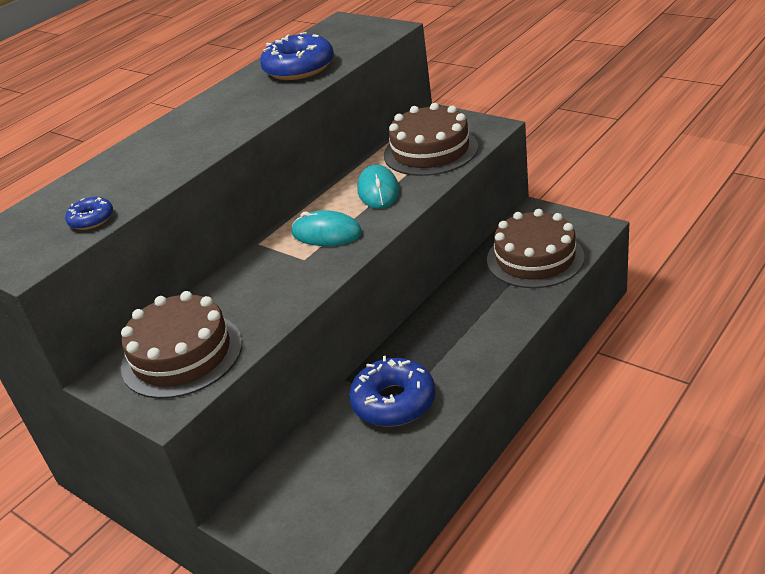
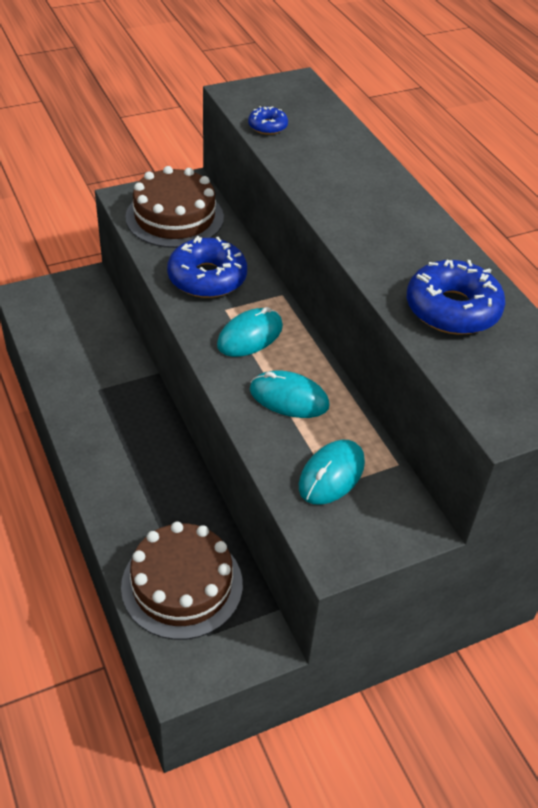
camera: 110 degrees right, 10 degrees up
(394, 401) = (103, 387): blue donut -> blue donut (207, 278)
(430, 151) = (331, 474): brown cake -> turquoise mouse

